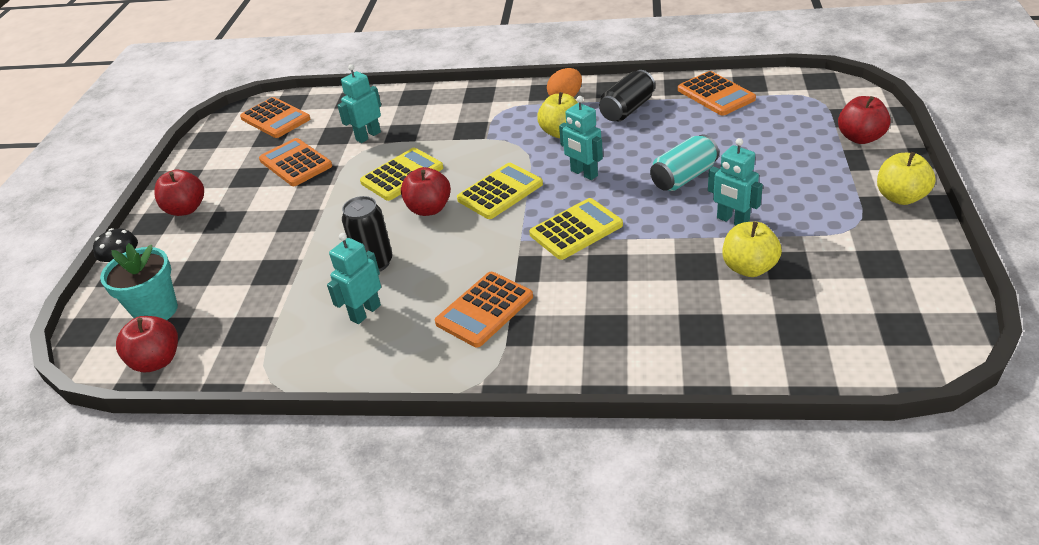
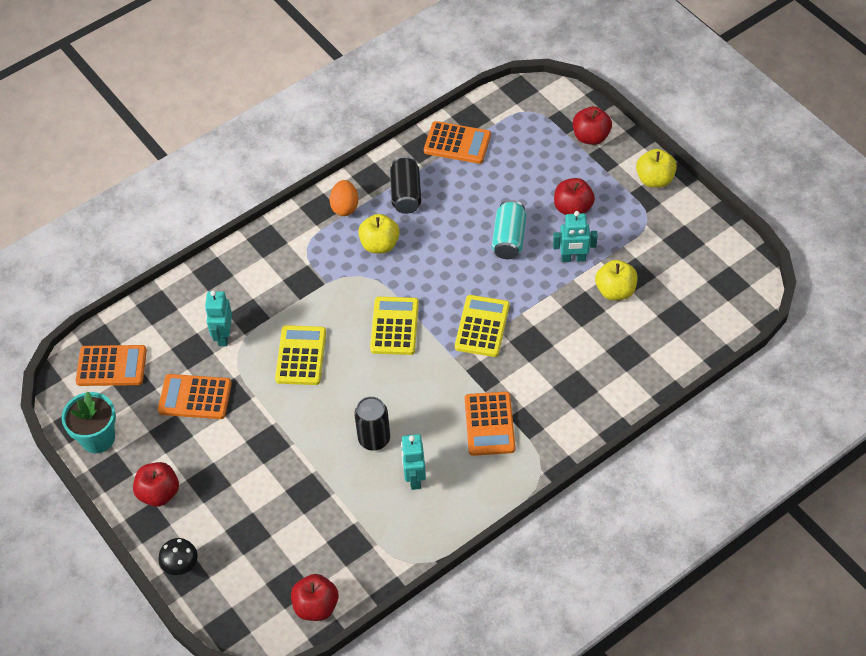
camera: 45 degrees left, 15 degrees up
(156, 311) = (261, 578): turquoise flower pot -> turquoise flower pot (97, 438)
(429, 209) = (359, 372): red apple -> red apple (572, 208)
(583, 173) = (437, 274): turquoise robot -> none

